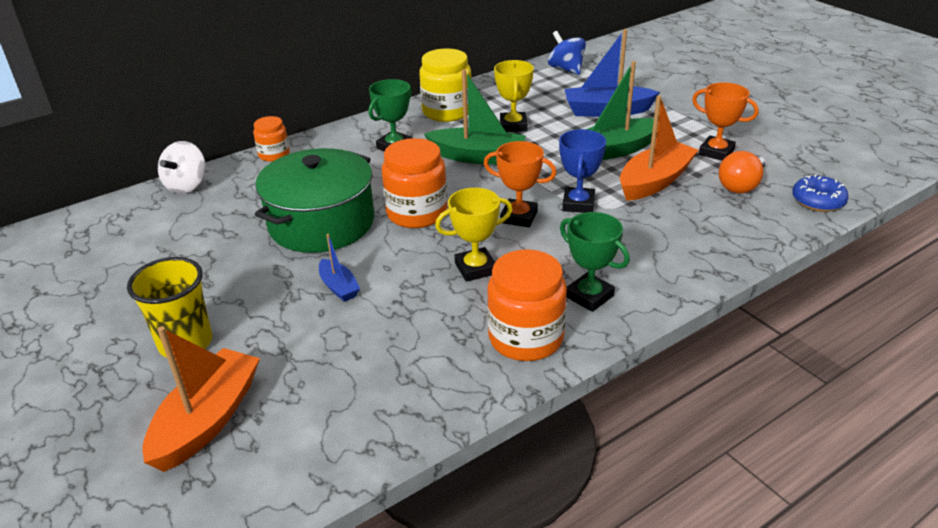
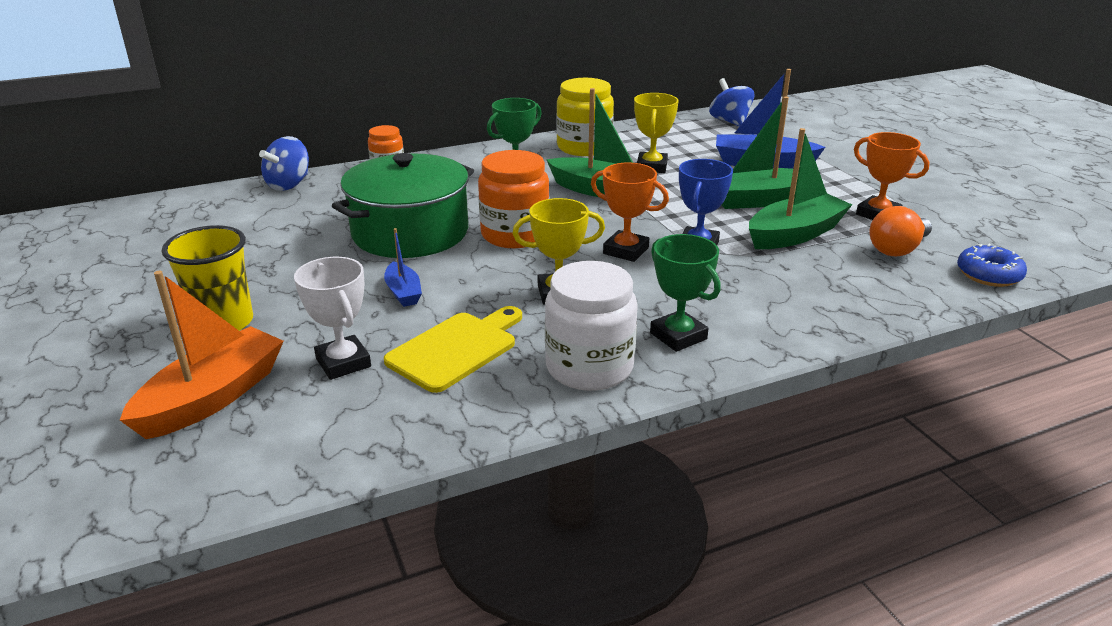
camera: 10 degrees right, 5 degrees down
(187, 185) = (289, 185): white spinning top -> blue spinning top
(312, 366) = (343, 363): none -> white trophy
(406, 337) = (456, 349): none -> yellow cutting board
(526, 338) = (589, 367): orange jar -> white jar
(655, 181) = (795, 234): orange boat -> green boat

